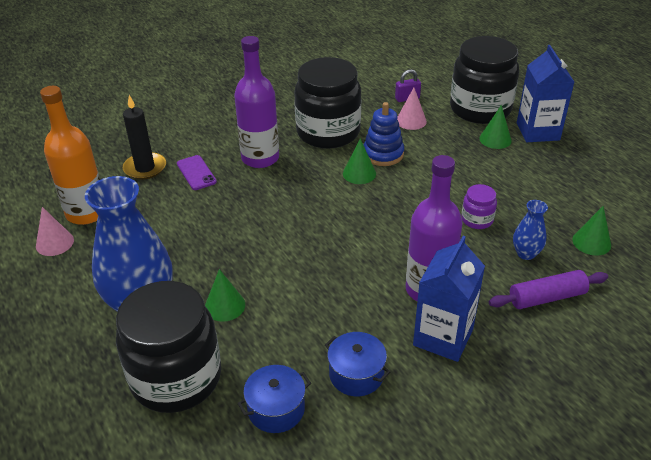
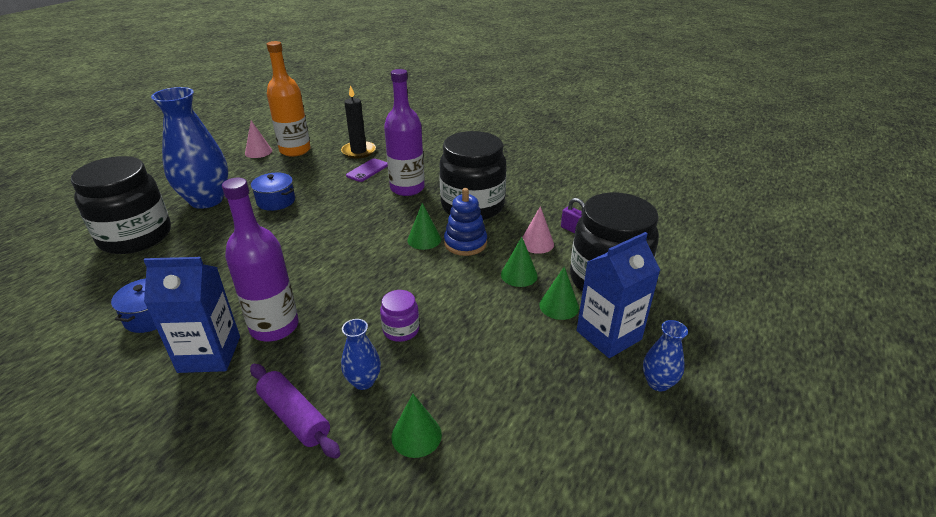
camera: 60 degrees right, 5 degrees down
(225, 306) = (216, 231): green cone -> green cone (519, 275)
(276, 409) = (107, 288): blue pot -> blue pot (276, 201)
(590, 132) = (658, 383): none -> blue vase

